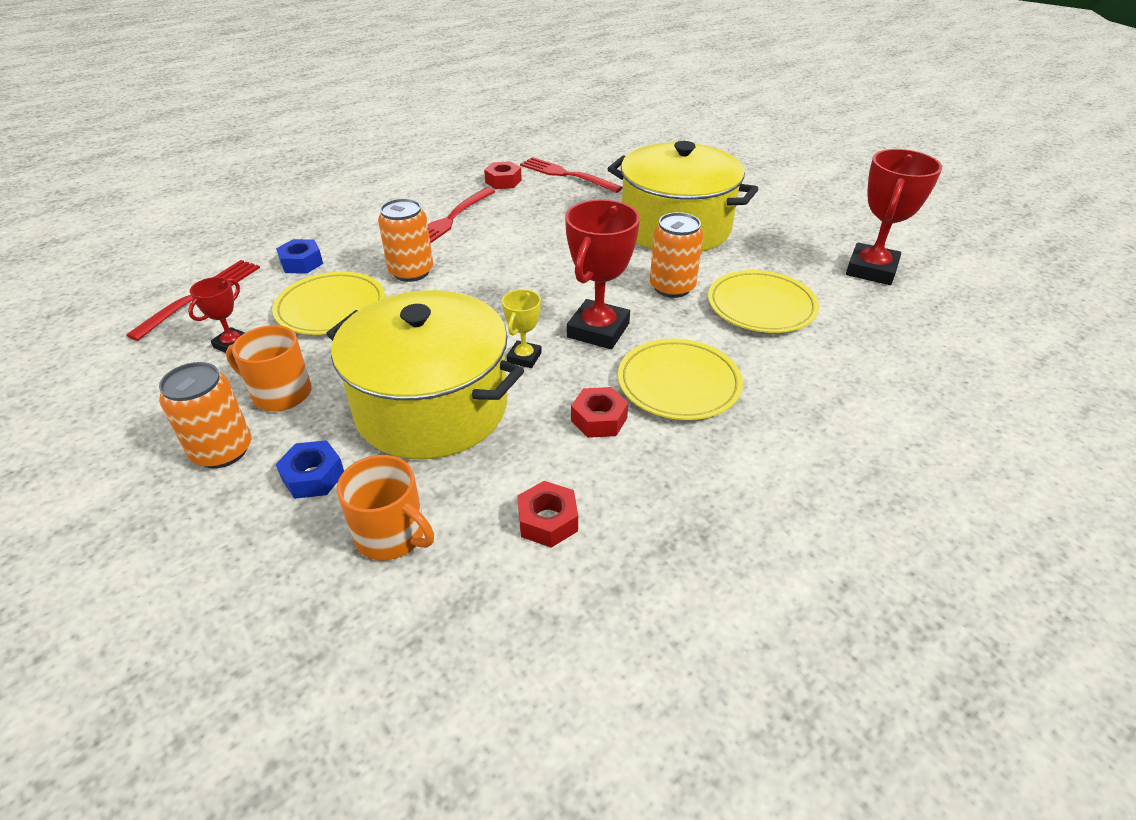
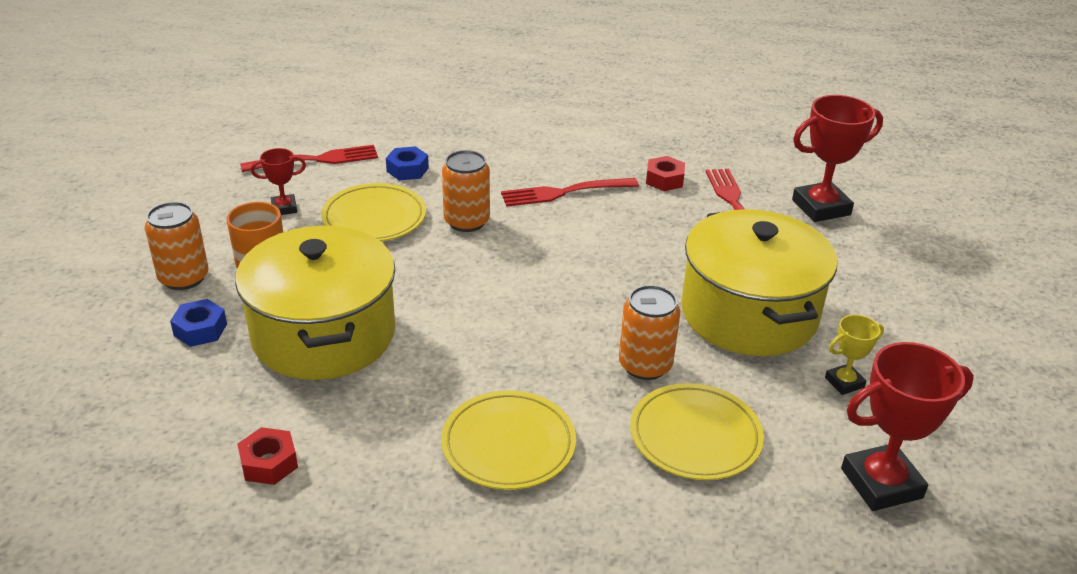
camera: 45 degrees right, 5 degrees down
(391, 535) = (183, 398): orange mug -> none
(524, 357) = (435, 342): yellow trophy -> yellow trophy (844, 382)
(598, 330) = (522, 359): red trophy -> red trophy (821, 207)
(599, 419) = (408, 425): red nut -> none

